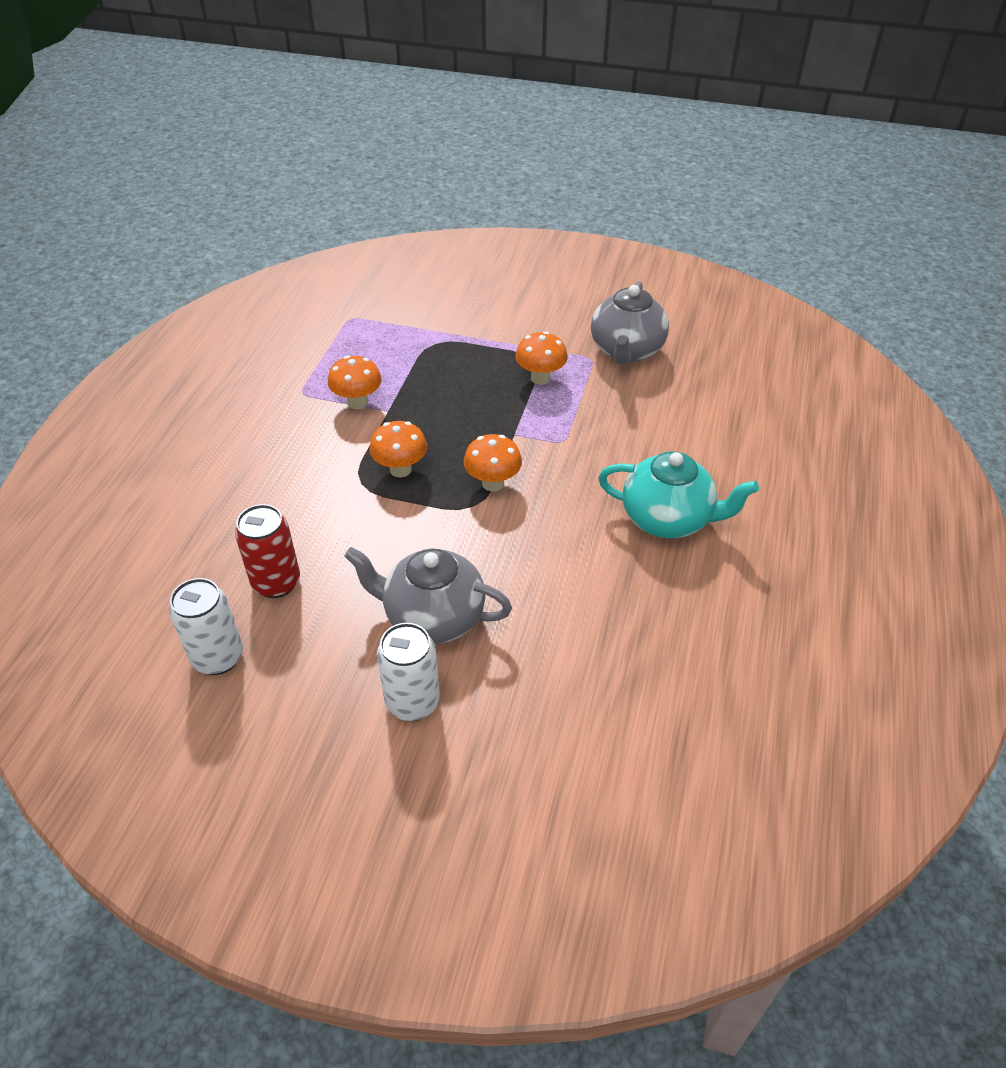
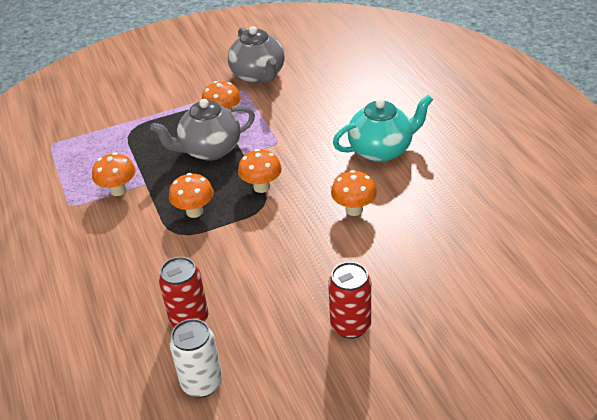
camera: 35 degrees left, 5 degrees down
(412, 702) = (350, 326): white can -> red can
(432, 617) = (310, 276): grey teapot -> grey teapot (209, 150)
(559, 571) = (354, 210): none -> orange mushroom

